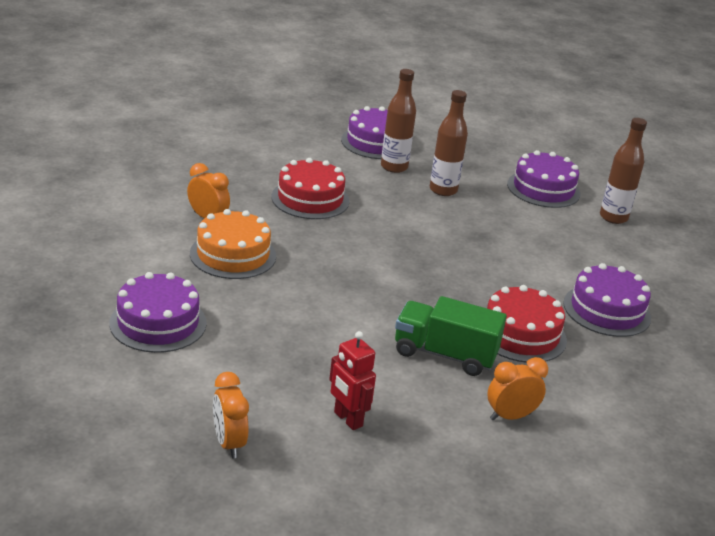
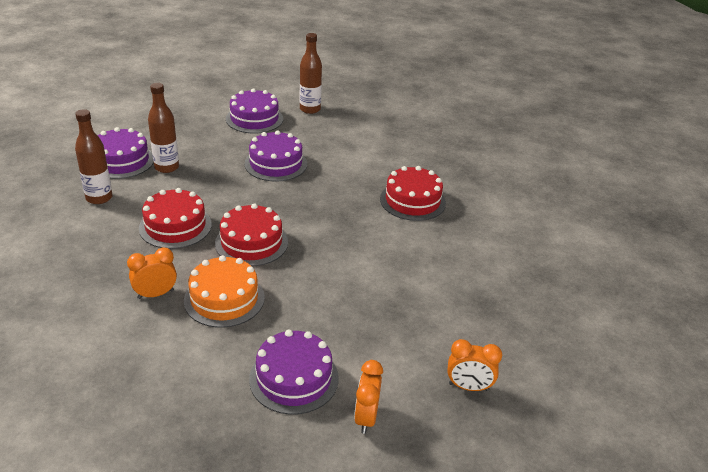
camera: 60 degrees left, 5 degrees up
(329, 246) = (251, 243): none -> red cake
(347, 419) = (466, 314): red robot -> none
(443, 190) = (219, 159): brown bottle -> brown bottle (99, 198)
(444, 354) = (417, 241): green truck -> none
(510, 416) = (493, 241): orange clock -> orange clock (366, 417)
(606, 310) = (407, 158): purple cake -> purple cake (276, 164)

